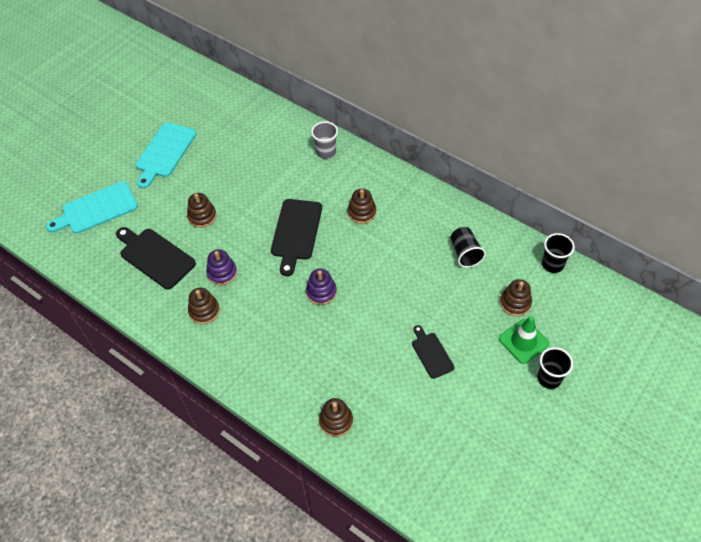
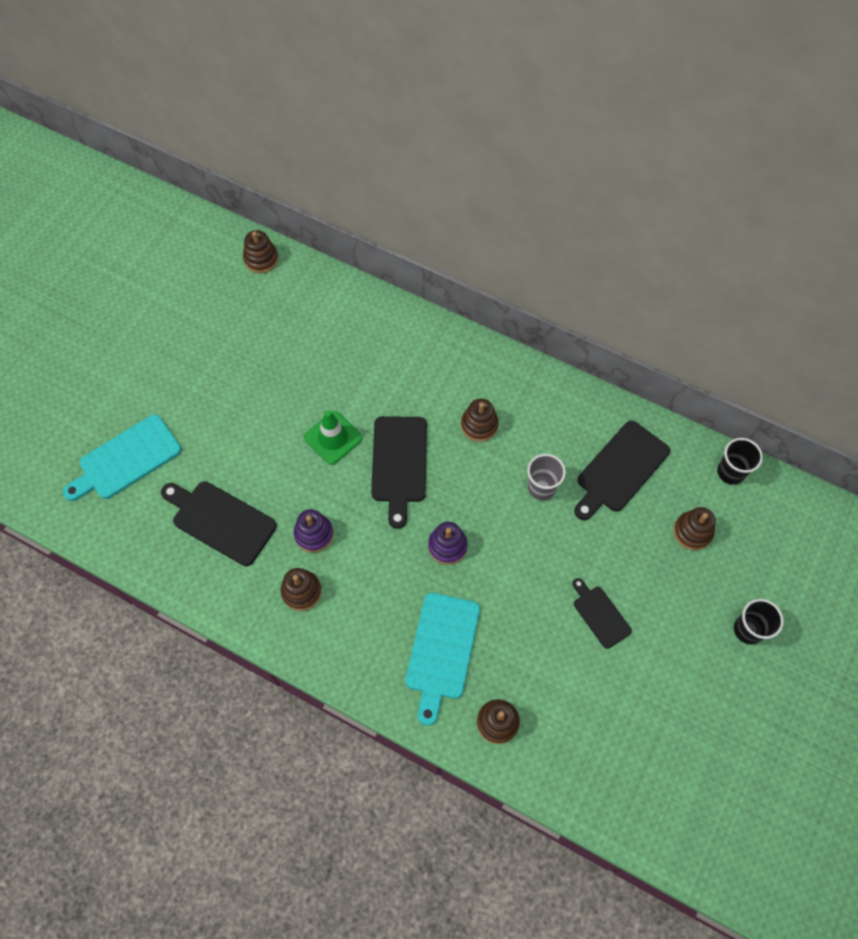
camera: 10 degrees left, 10 degrees up
(164, 152) = (200, 363): turquoise cutting board -> turquoise cutting board (441, 650)
(202, 216) = (271, 454): brown stacking toy -> brown stacking toy (261, 259)
(326, 152) = (416, 340): grey cup -> grey cup (541, 487)
(465, 253) = (620, 469): black cup -> black cutting board
(523, 341) = (710, 583): green traffic cone -> green traffic cone (333, 438)

